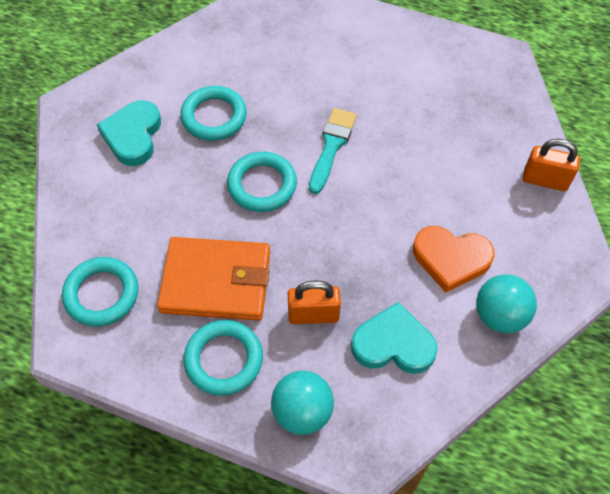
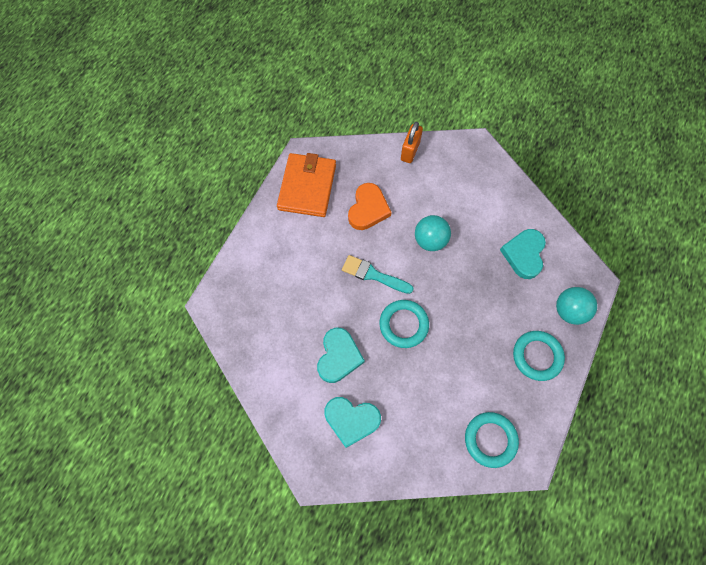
camera: 85 degrees left, 10 degrees up
(214, 117) = (338, 356): turquoise ring -> turquoise heart
(216, 281) = (480, 359): orange wallet -> orange wallet (307, 187)
(313, 315) = (505, 299): orange padlock -> none
(451, 259) = (466, 214): orange heart -> orange heart (368, 209)
(499, 315) = (504, 194): turquoise ball -> turquoise ball (430, 240)

